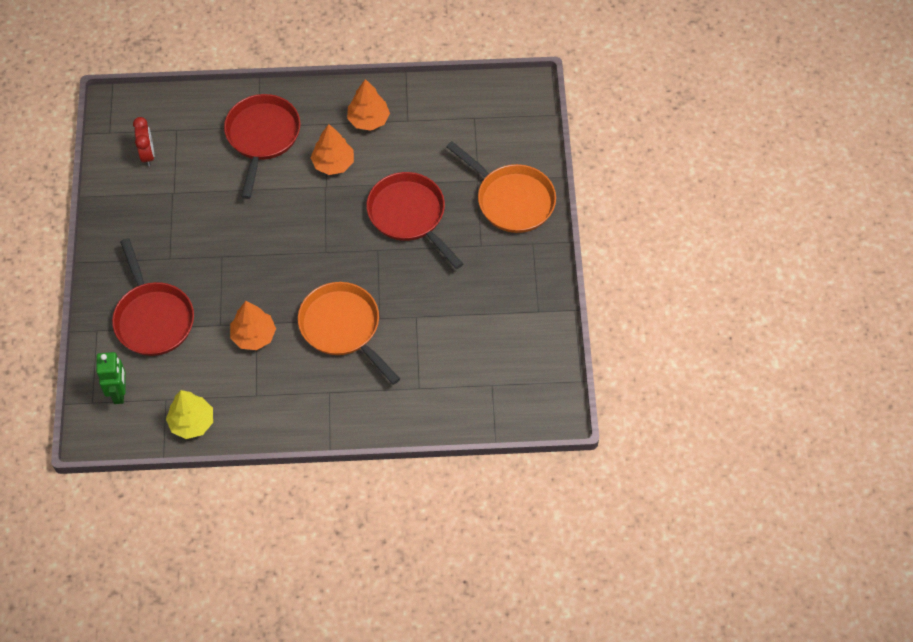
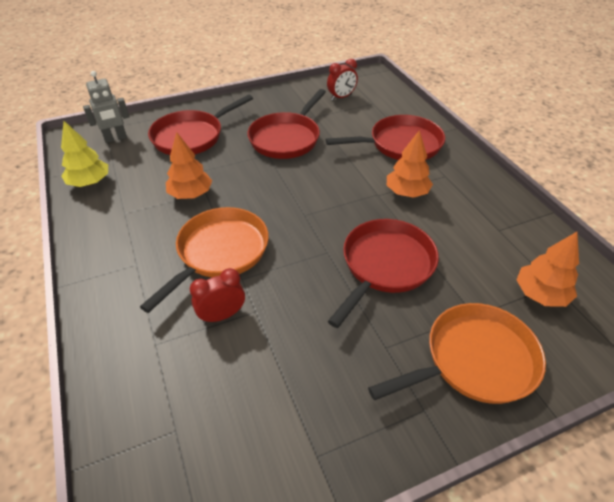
camera: 70 degrees right, 15 degrees down
(119, 393) = (115, 138): green robot -> grey robot
(201, 231) = (287, 138): none -> red pan
(368, 120) = (474, 202): orange tree -> orange tree (540, 294)
(410, 339) = (222, 315): none -> red clock
(511, 199) = (473, 361): orange pan -> orange pan turned 135 degrees counterclockwise

